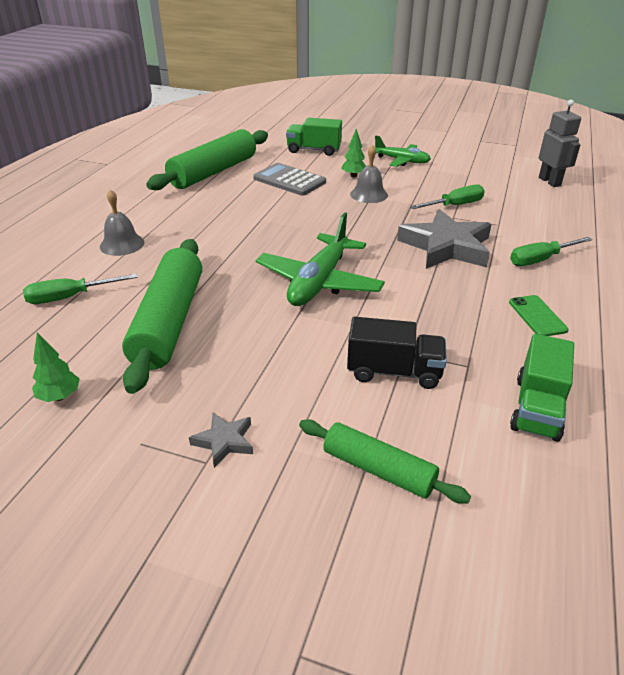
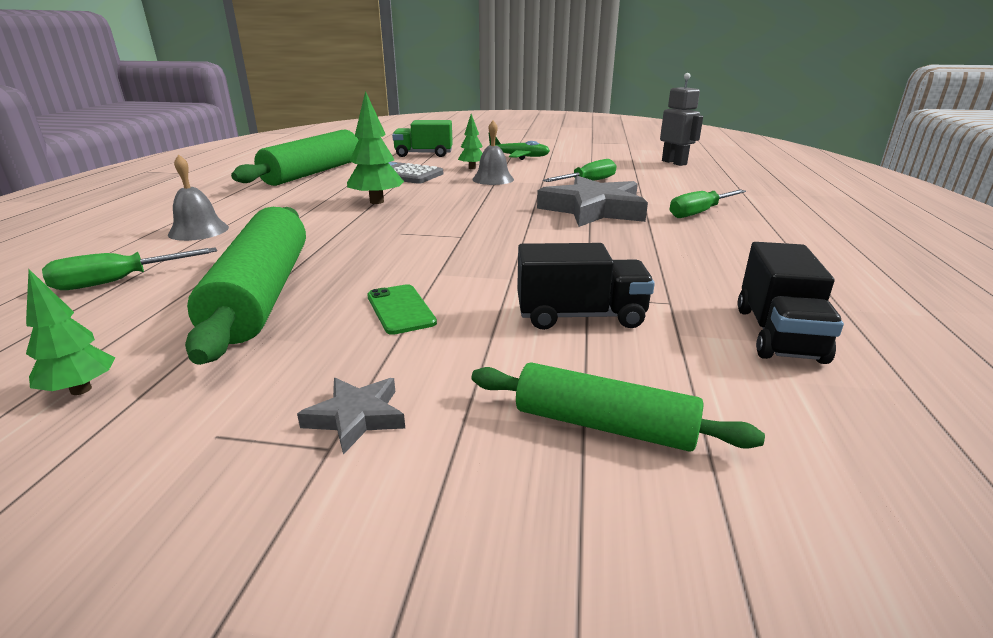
camera: 10 degrees left, 10 degrees down
(263, 219) = (377, 202): none -> green tree
(319, 282) = (457, 245): green plane -> none
(537, 316) = (724, 254): green phone -> green phone (400, 309)
(537, 408) = (777, 334): green truck -> black truck

